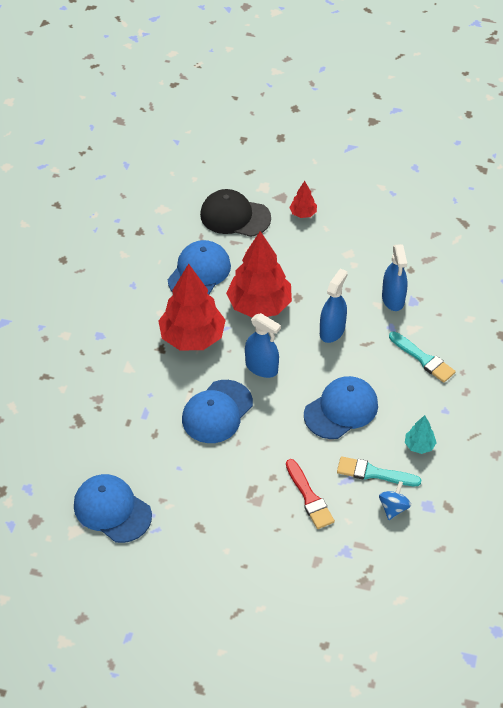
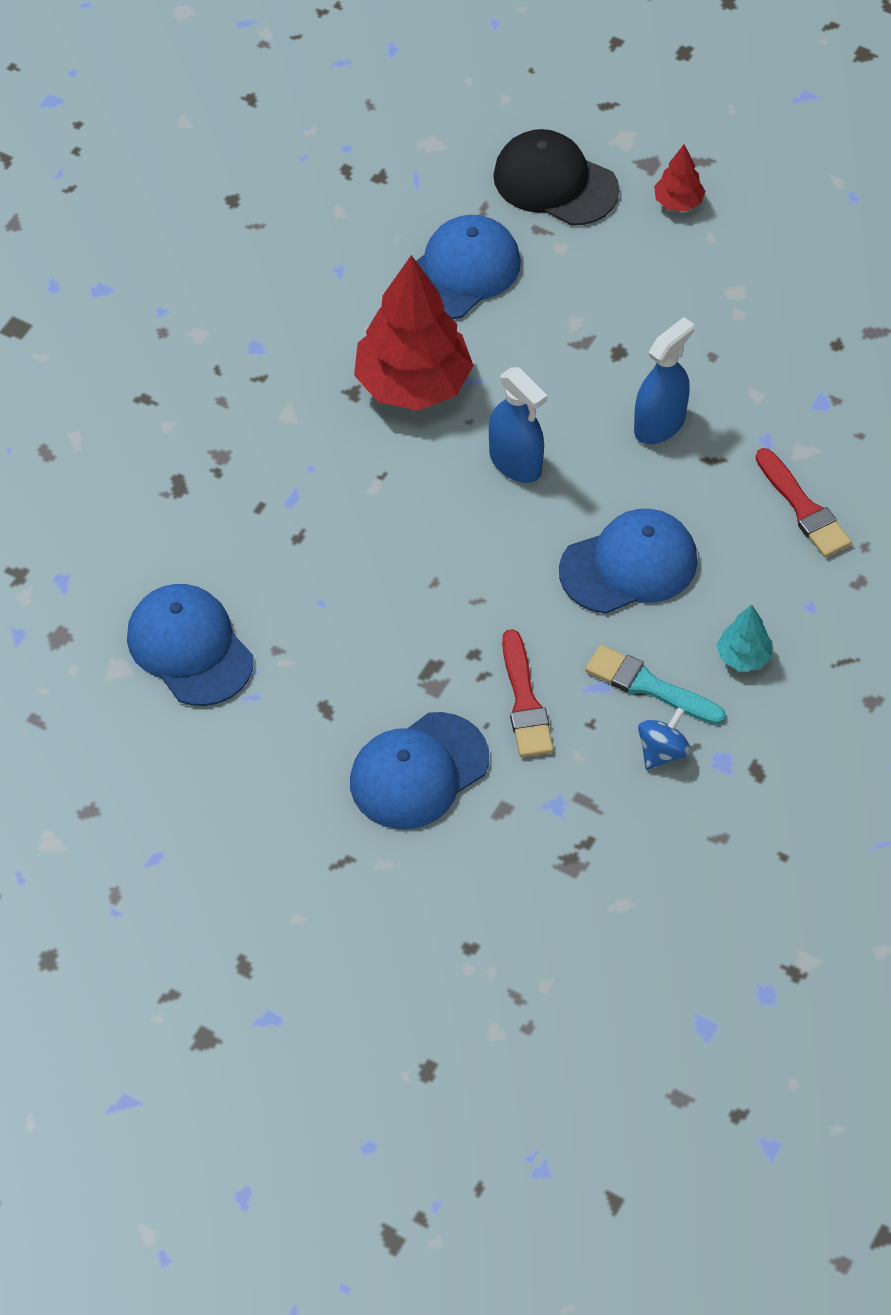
camera: 15 degrees right, 5 degrees up
(217, 412) = (415, 522): blue cap -> blue cap (418, 771)
(259, 305) = (546, 352): red tree -> none
(393, 299) = (787, 390): blue spray bottle -> none
(423, 359) = (803, 508): turquoise brush -> red brush

